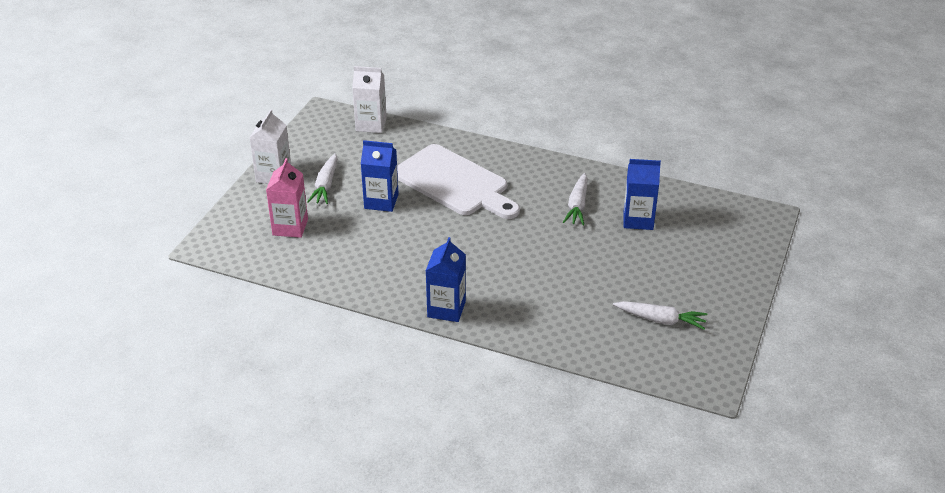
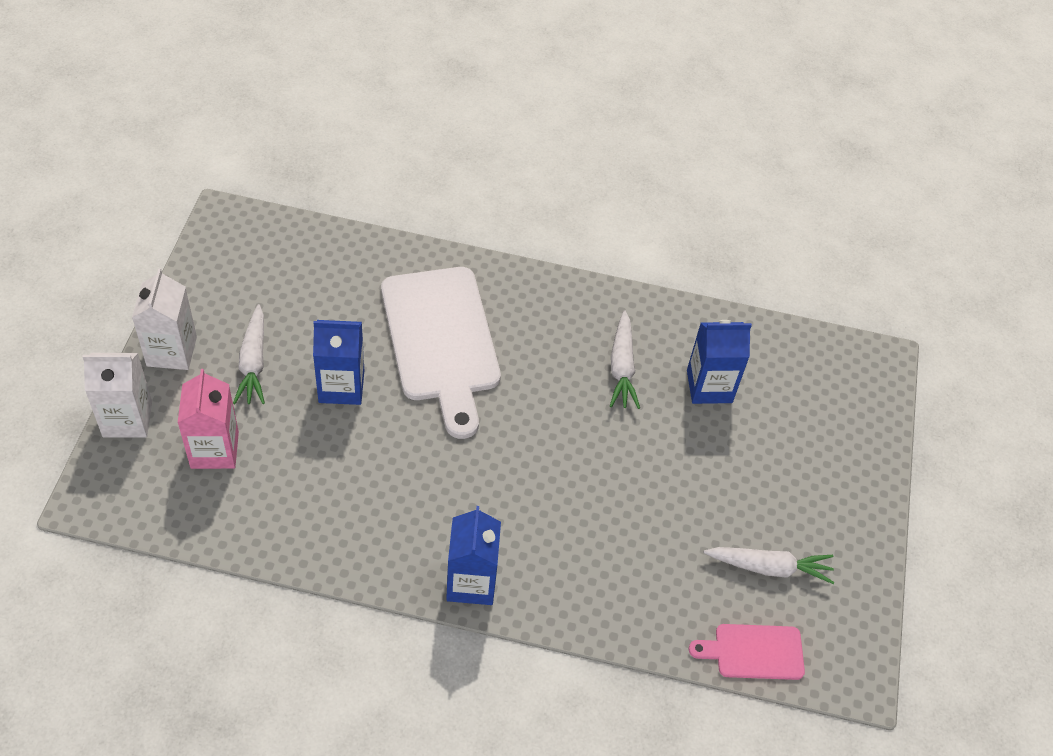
camera: 15 degrees left, 15 degrees up
(371, 124) = (300, 238): white carton -> white carton (127, 419)
(454, 183) = (441, 341): white cutting board -> white cutting board turned 45 degrees clockwise
(639, 364) = (754, 652): none -> pink cutting board

